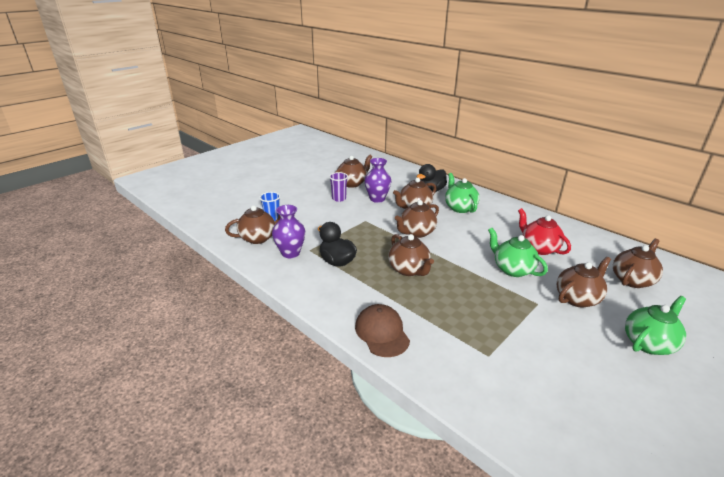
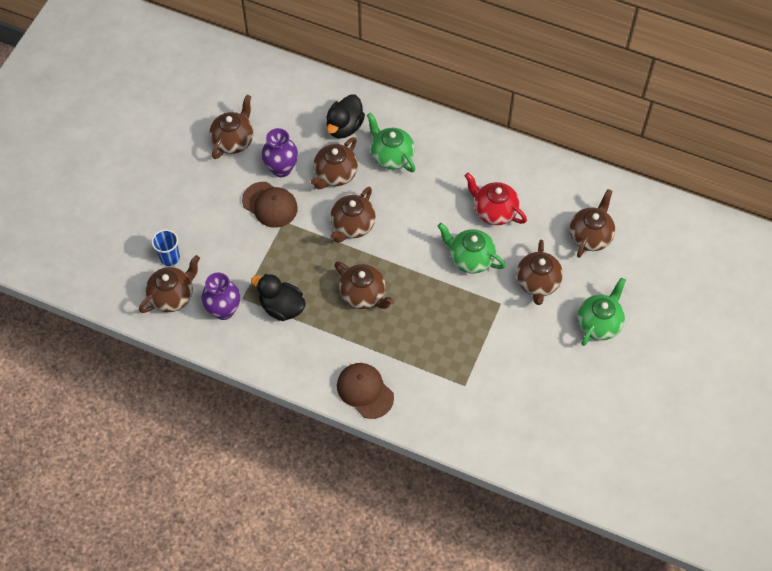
camera: 20 degrees left, 30 degrees up
(339, 198) = (231, 184): purple cup -> none
(359, 212) = (270, 205): none -> brown cap
(577, 298) = (537, 283): brown teapot -> brown teapot turned 150 degrees clockwise

